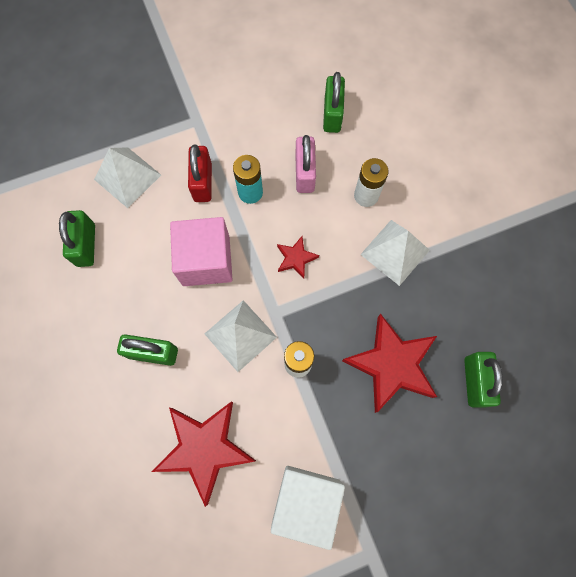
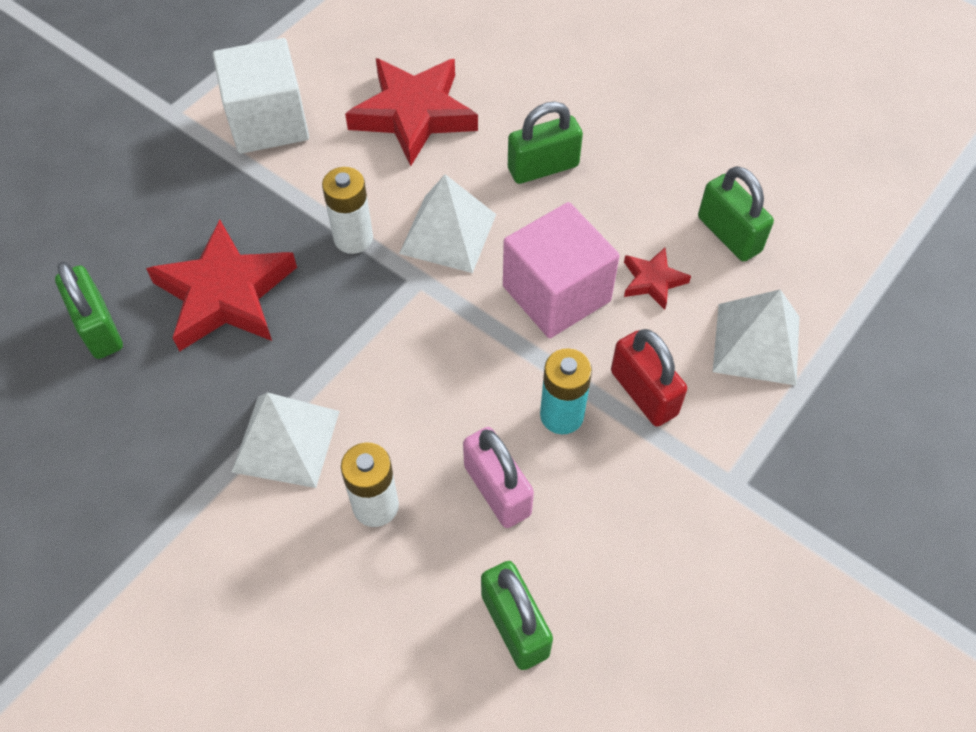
camera: 150 degrees right, 15 degrees down
(296, 258) = (432, 358): red star -> red star (652, 281)

